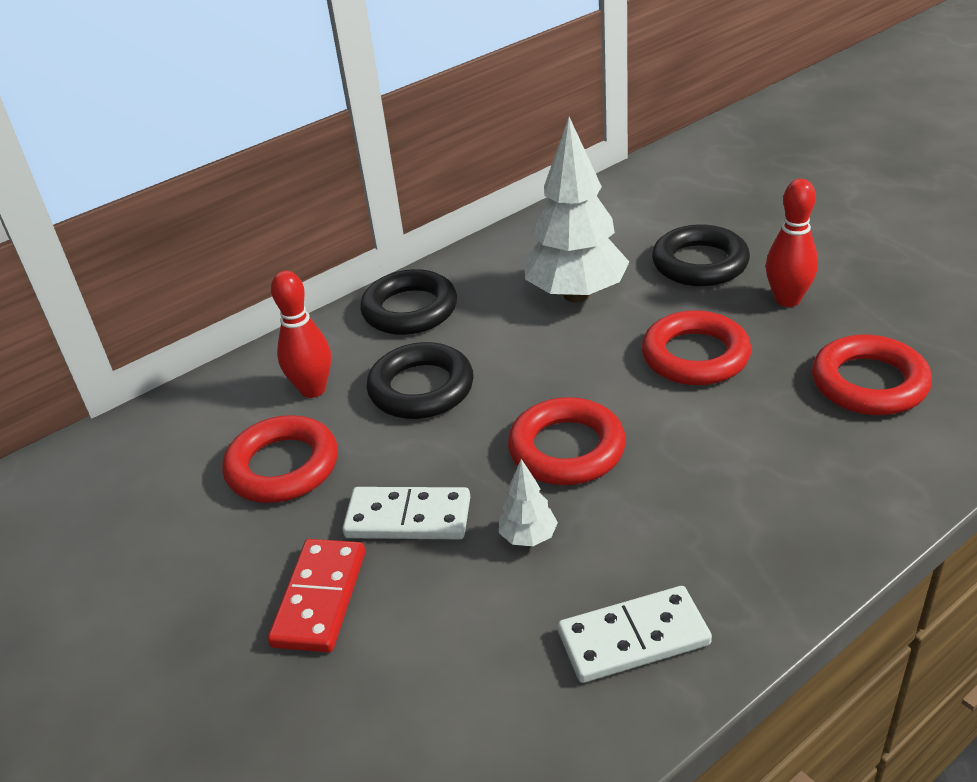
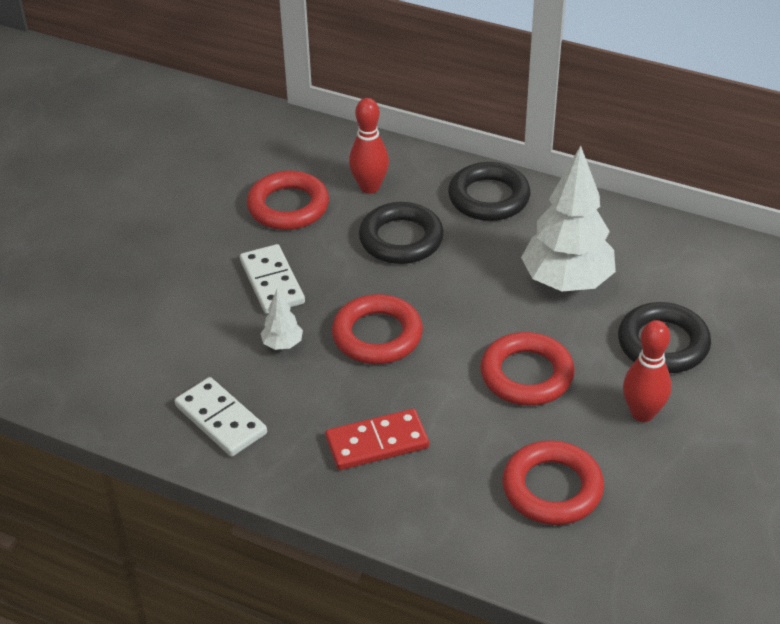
camera: 60 degrees right, 5 degrees up
(319, 598) = (189, 270): red domino -> red domino (377, 442)

